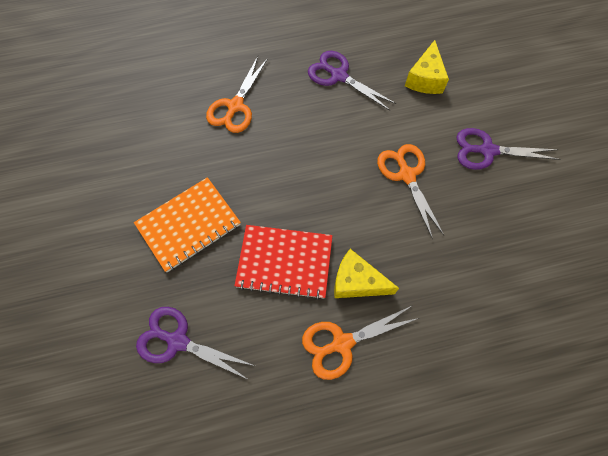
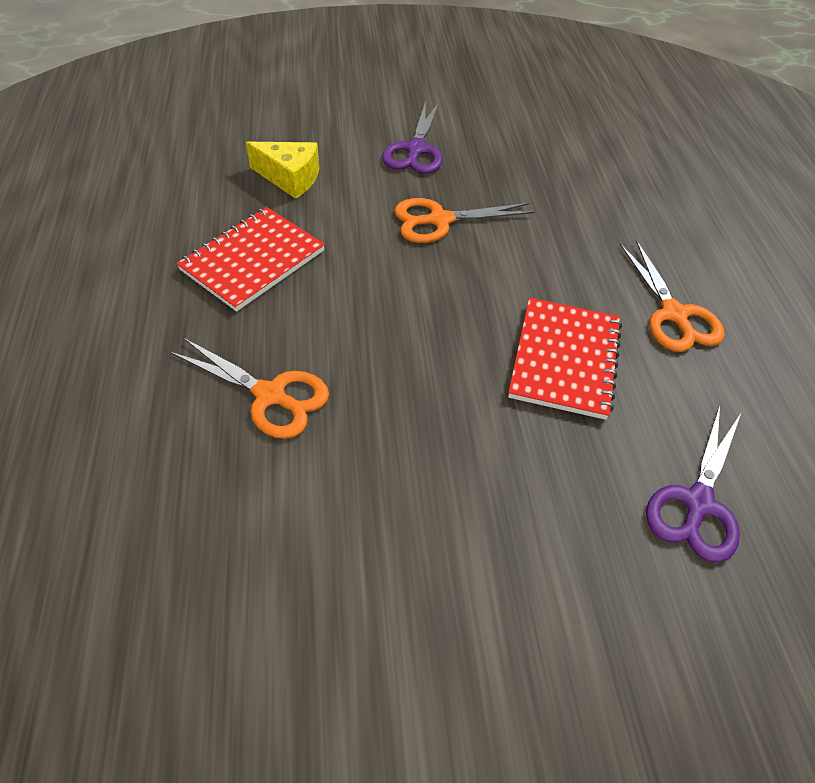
camera: 85 degrees left, 15 degrees down
(189, 225) = (498, 479): orange notebook -> none
(338, 76) = (253, 260): purple scissors -> red notebook
(356, 282) = (591, 289): yellow cheese -> none

